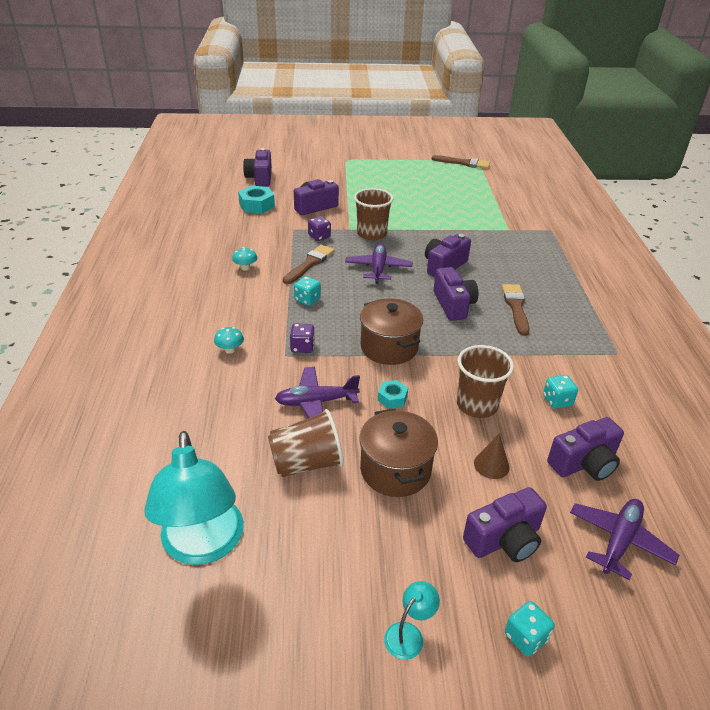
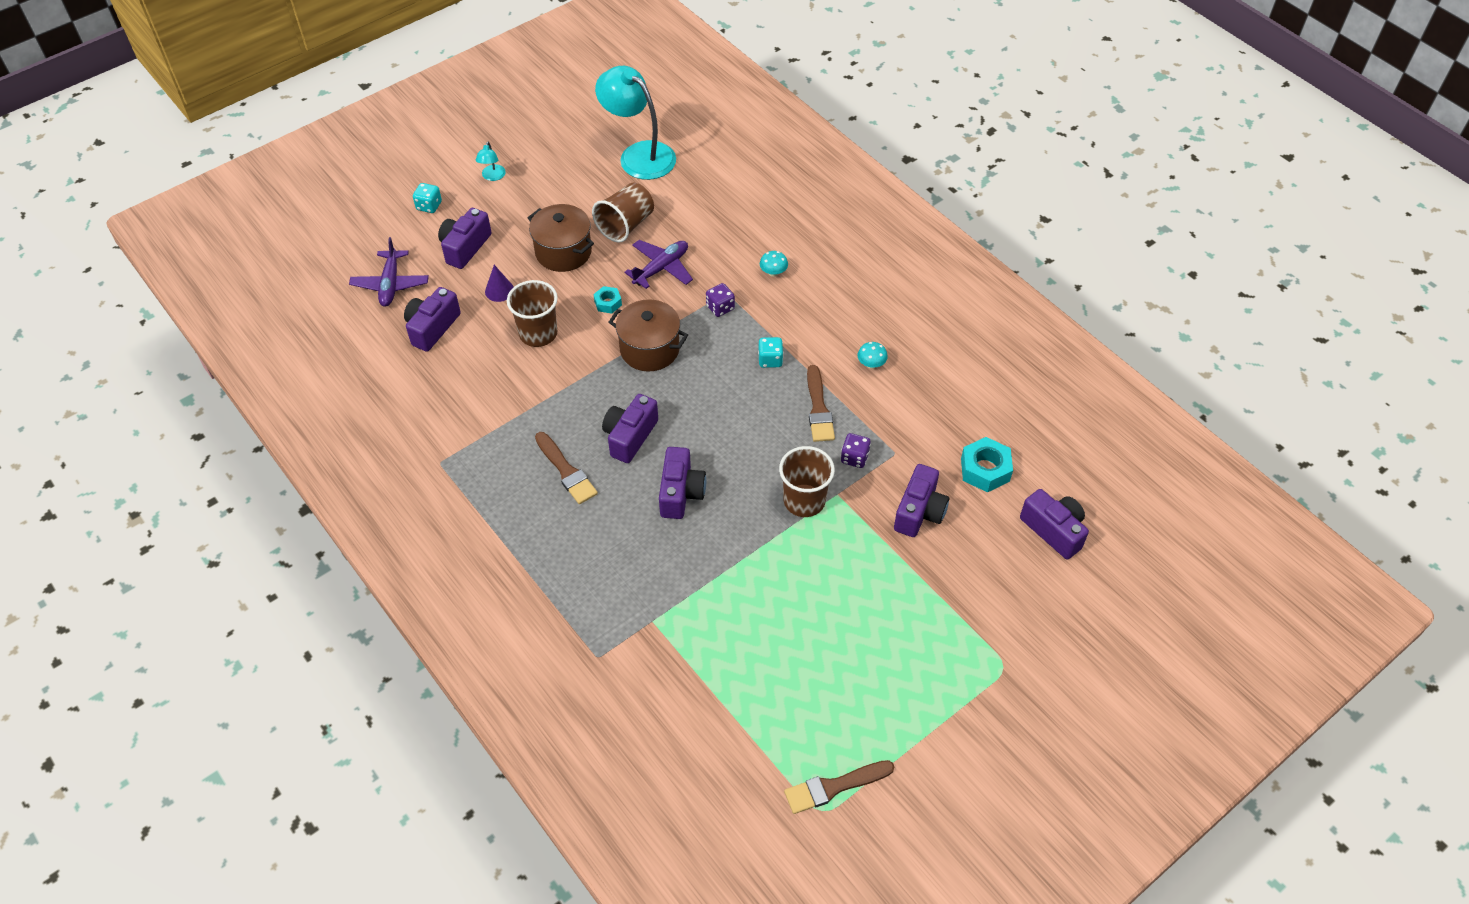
camera: 145 degrees right, 15 degrees up
(378, 269) = (744, 444): purple plane -> none
(453, 305) = (630, 436): purple camera -> purple camera turned 75 degrees clockwise
(491, 465) = (499, 290): brown cone -> purple cone
(557, 401) = (475, 374): turquoise dice -> none

